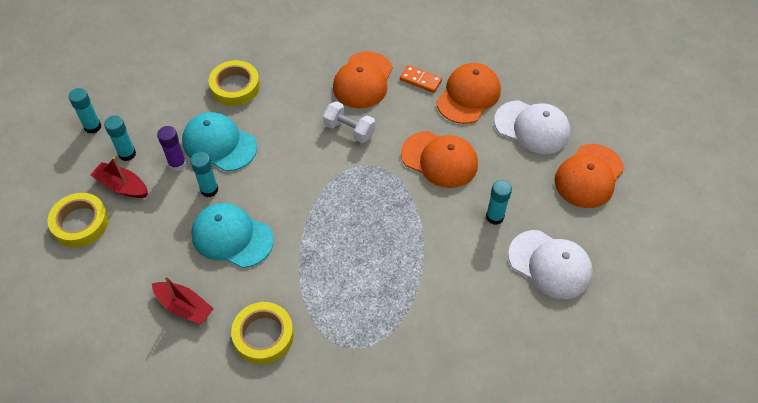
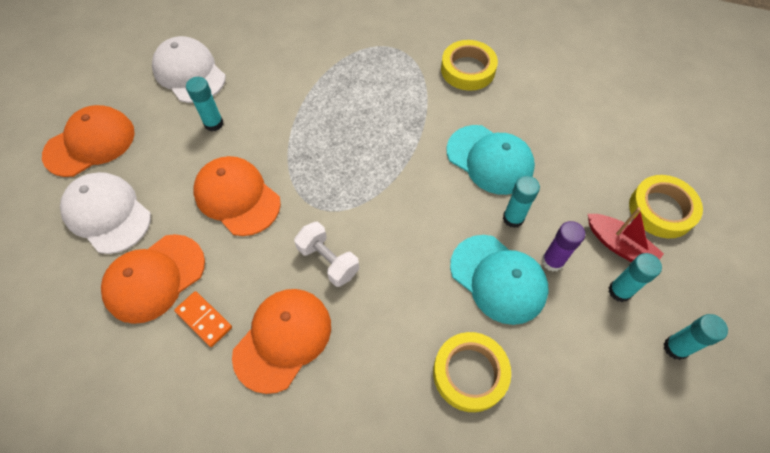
camera: 165 degrees left, 5 degrees up
(184, 307) = (540, 105): red boat -> none

